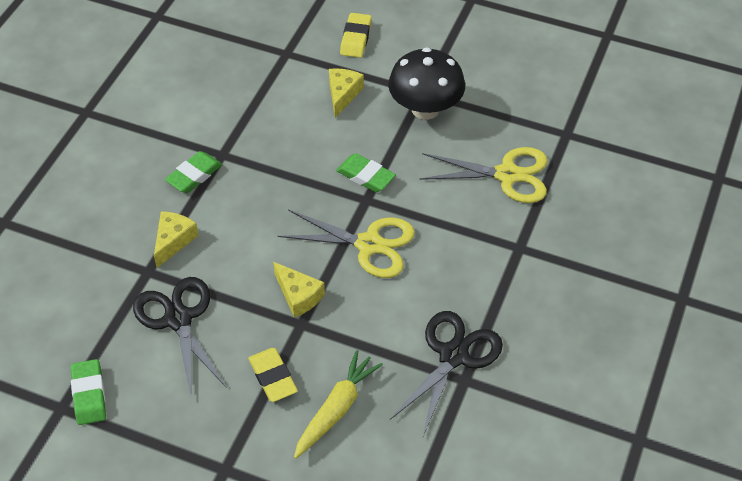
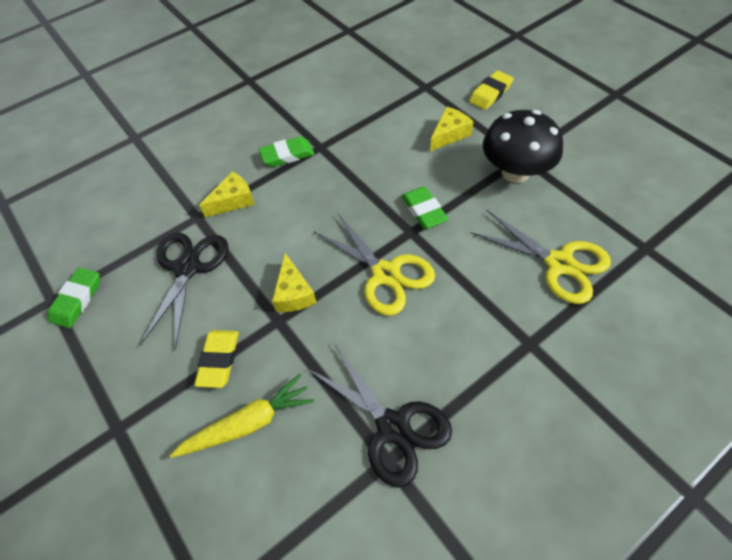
camera: 35 degrees right, 5 degrees up
(453, 355) = (393, 427): black scissors -> black scissors turned 75 degrees clockwise

